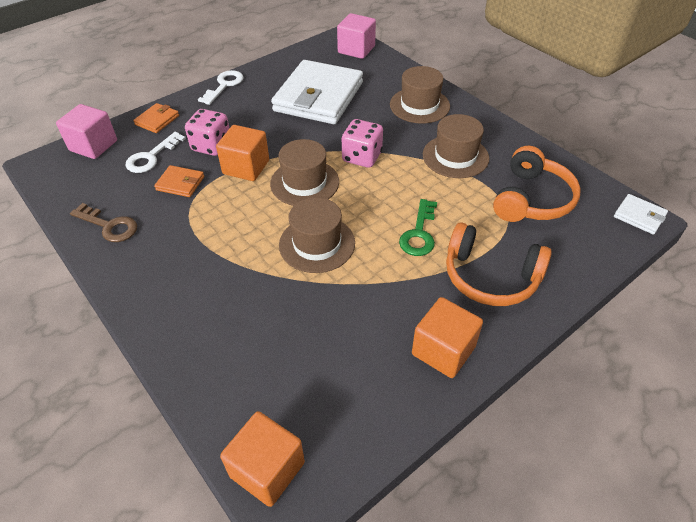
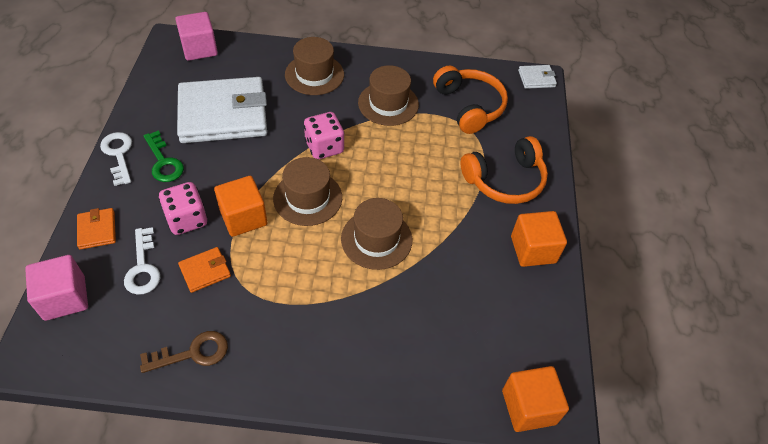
camera: 50 degrees left, 5 degrees up
(318, 97) = (223, 114): white wallet -> white wallet turned 75 degrees counterclockwise
(419, 233) = (432, 181): green key -> green key (163, 162)

